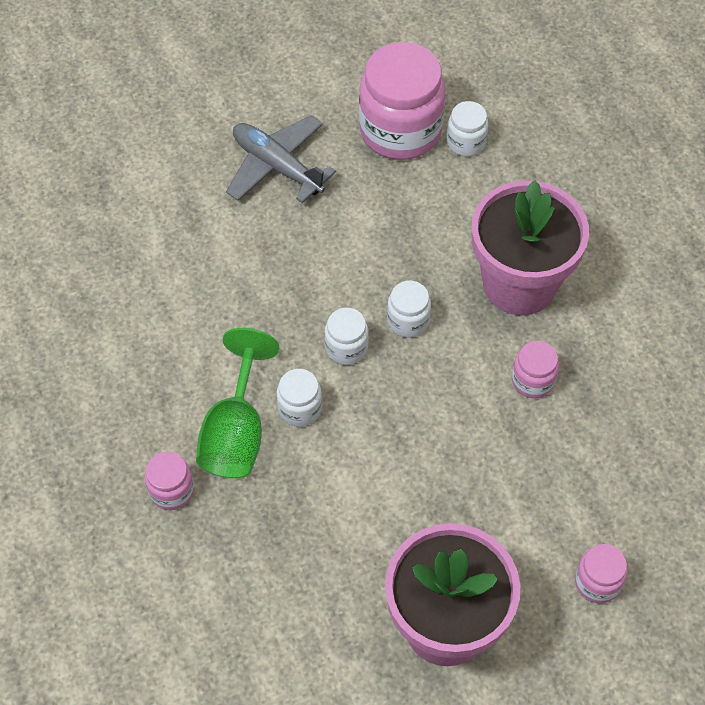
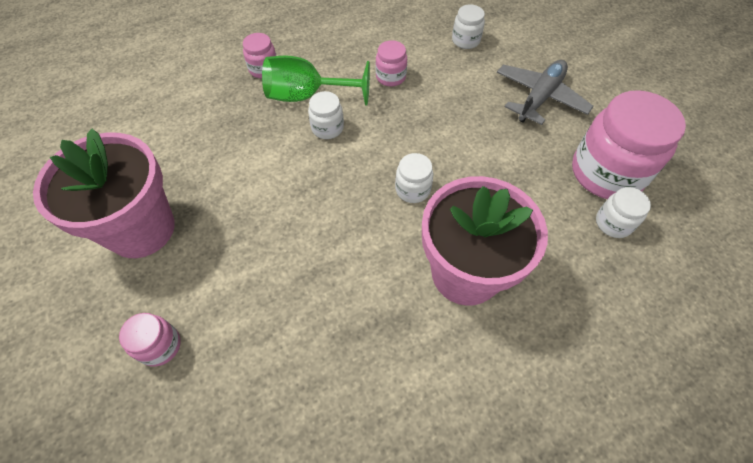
camera: 85 degrees right, 0 degrees up
(346, 347) = (382, 151): white jar -> white jar (465, 40)
(533, 380) = (363, 287): pink jar -> pink jar (390, 77)

